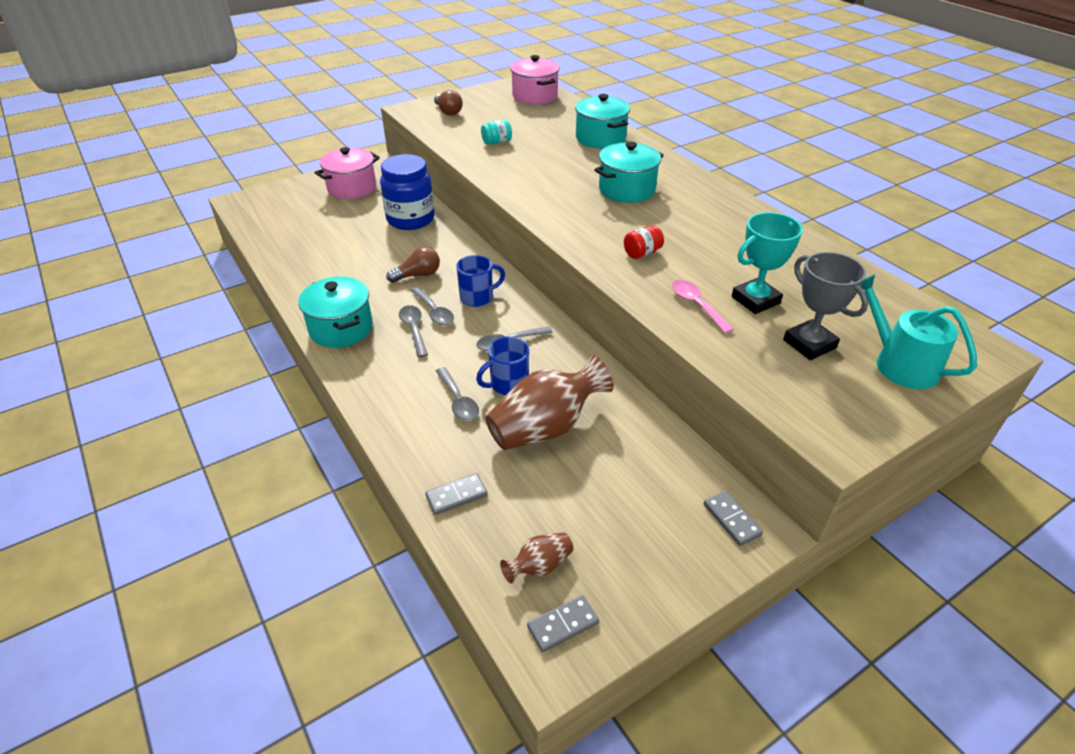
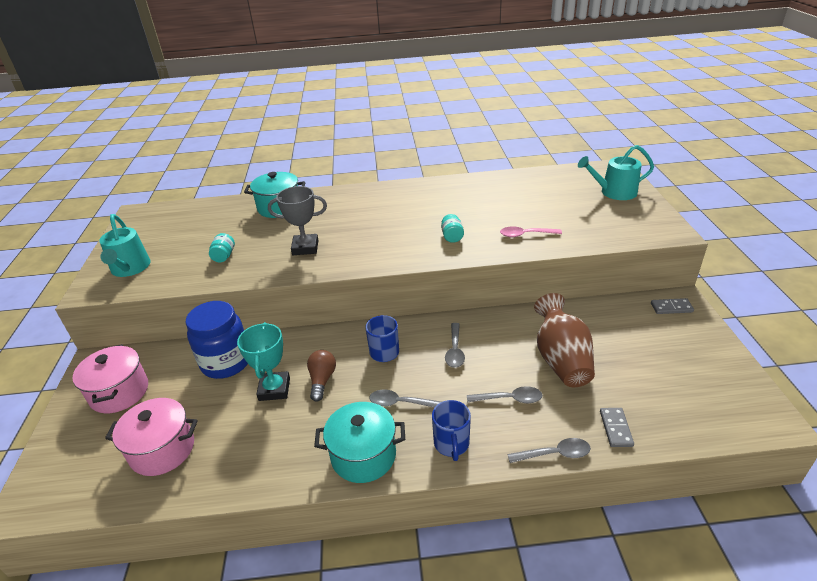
camera: 60 degrees left, 5 degrees down
(434, 312) = (384, 383): grey spoon -> grey spoon (554, 454)
(448, 112) = (130, 268): brown light bulb -> turquoise watering can
(508, 385) = (505, 365): blue mug -> blue mug (451, 444)
(535, 96) = (169, 216): pink pot -> pink pot (162, 450)
(539, 566) = (693, 403): brown vase -> none
(563, 625) = (744, 406): grey domino -> none
(626, 190) = (365, 218): turquoise pot -> none
(642, 253) = (452, 236): red jar -> turquoise jar
(755, 300) = (533, 213): turquoise trophy -> turquoise trophy (274, 389)
(809, 344) = (585, 211): grey trophy -> grey trophy (305, 248)

